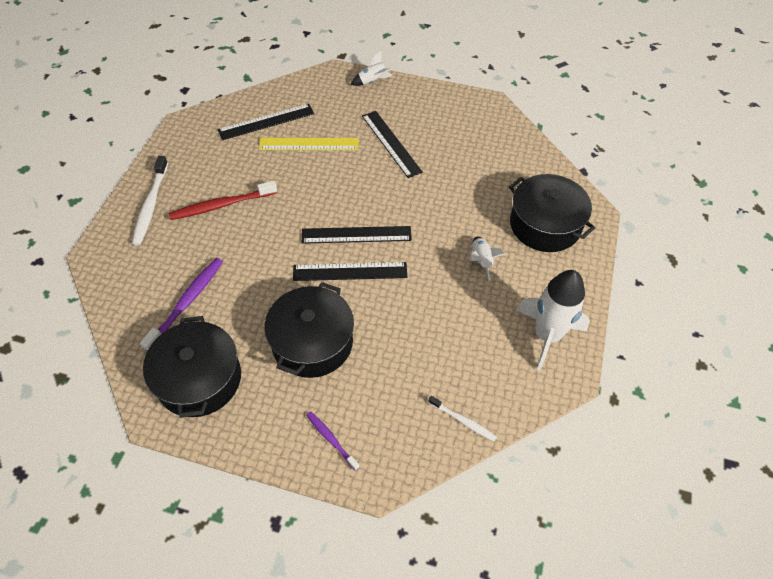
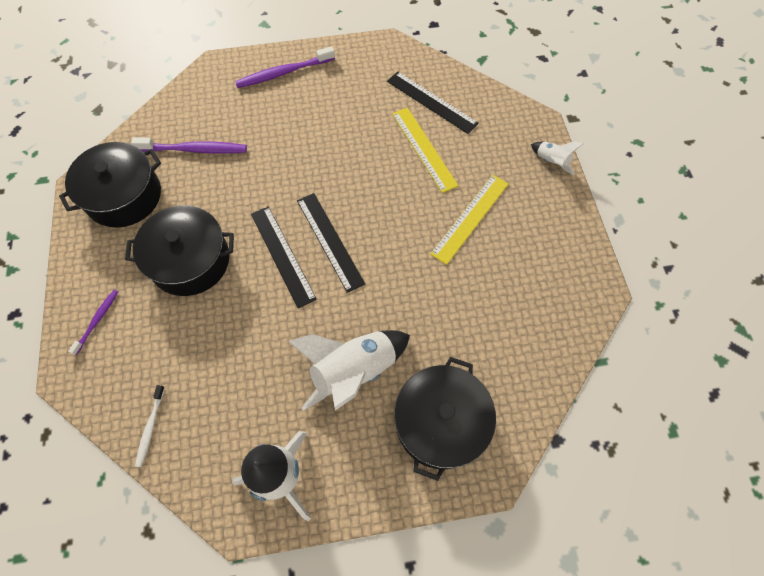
camera: 65 degrees right, 10 degrees up
(151, 205) = (283, 73): white toothbrush -> purple toothbrush
(221, 205) = (309, 120): red toothbrush -> none
(391, 143) = (470, 218): black ruler -> yellow ruler
(481, 260) = (354, 371): white rocket -> white rocket, size x2.03

